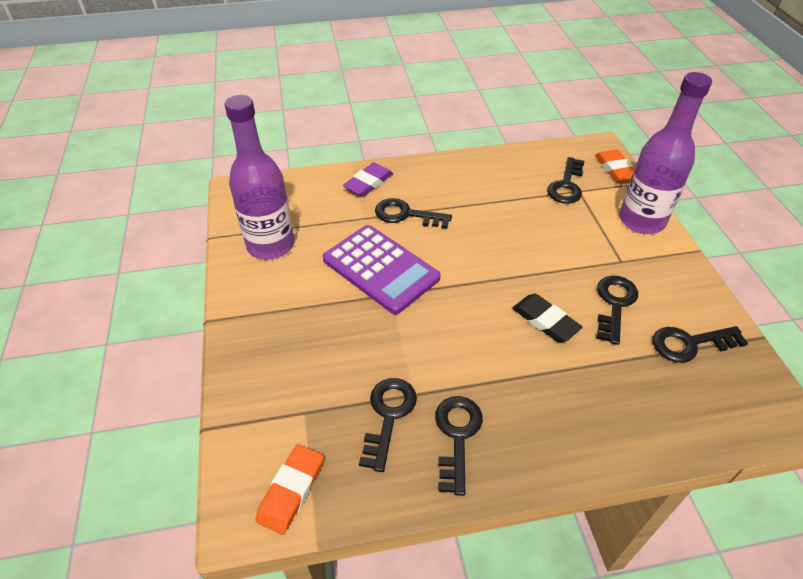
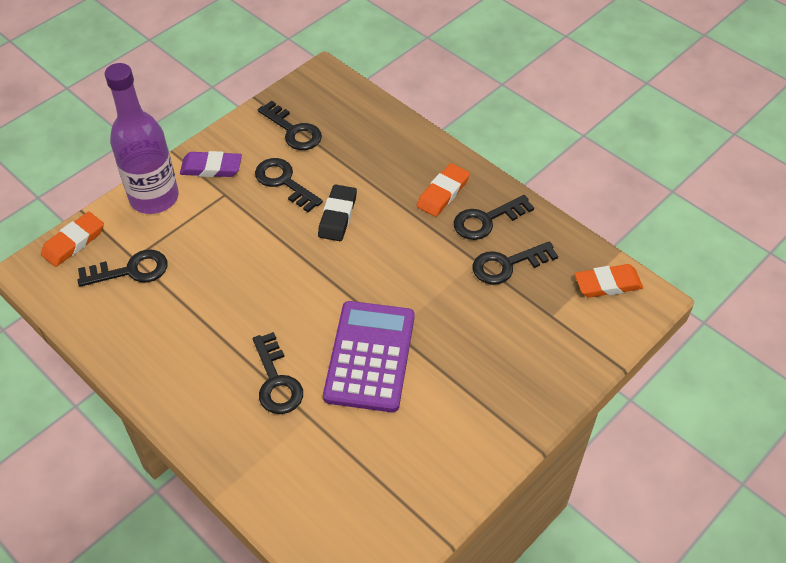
camera: 125 degrees left, 5 degrees up
(270, 245) = (414, 473): purple bottle -> none
(368, 183) = (247, 450): purple eraser -> purple eraser (211, 167)
(522, 420) = (443, 193): none -> orange eraser
(614, 304) = (284, 182): black key -> black key turned 60 degrees clockwise

